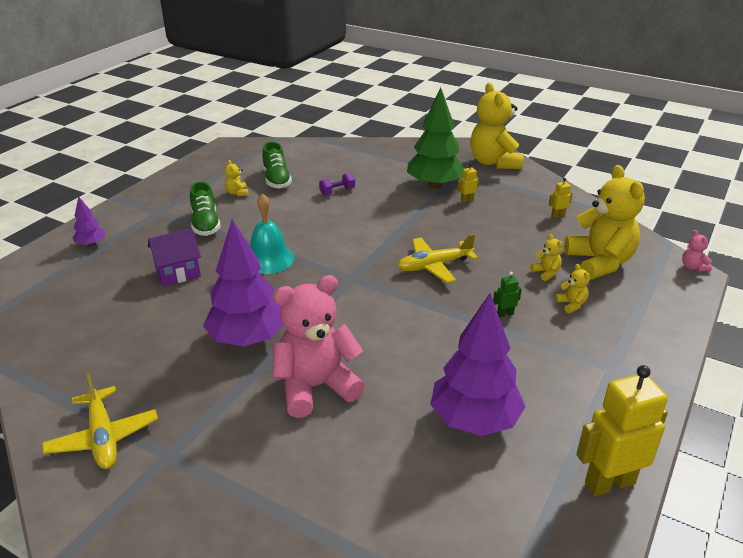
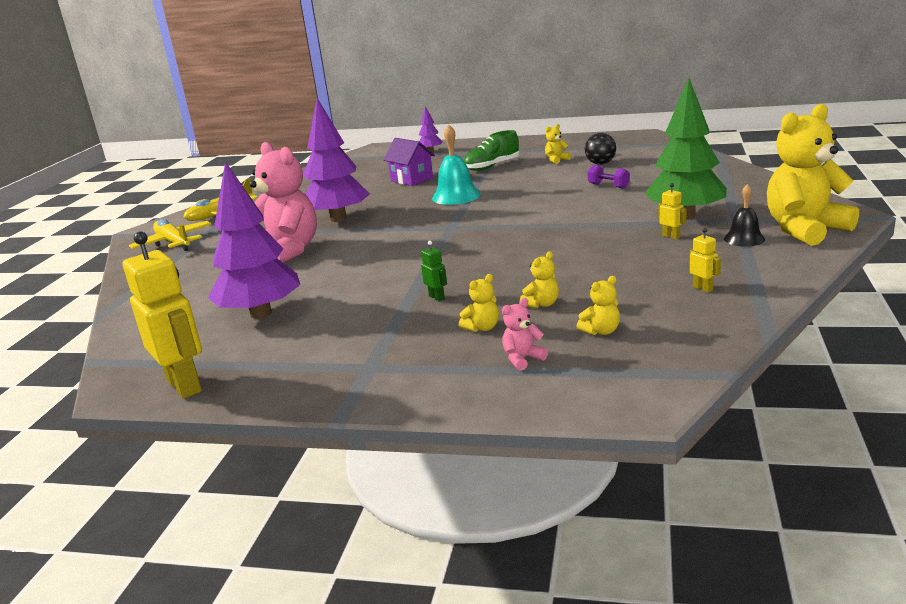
camera: 75 degrees right, 10 degrees down
(276, 179) = (600, 163): green shoe -> black ball
(434, 266) = (503, 251): yellow plane -> yellow plane (174, 243)
(492, 181) = (744, 239): none -> black bell
(599, 262) = (601, 331): yellow teddy bear -> yellow teddy bear, size x0.41
(693, 267) = (662, 401): pink teddy bear -> pink teddy bear (522, 359)

